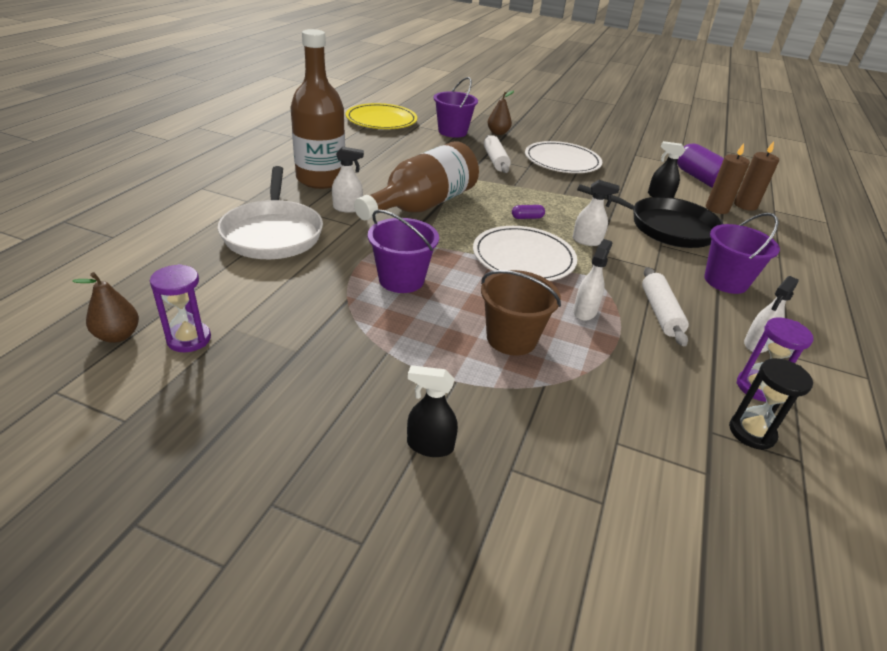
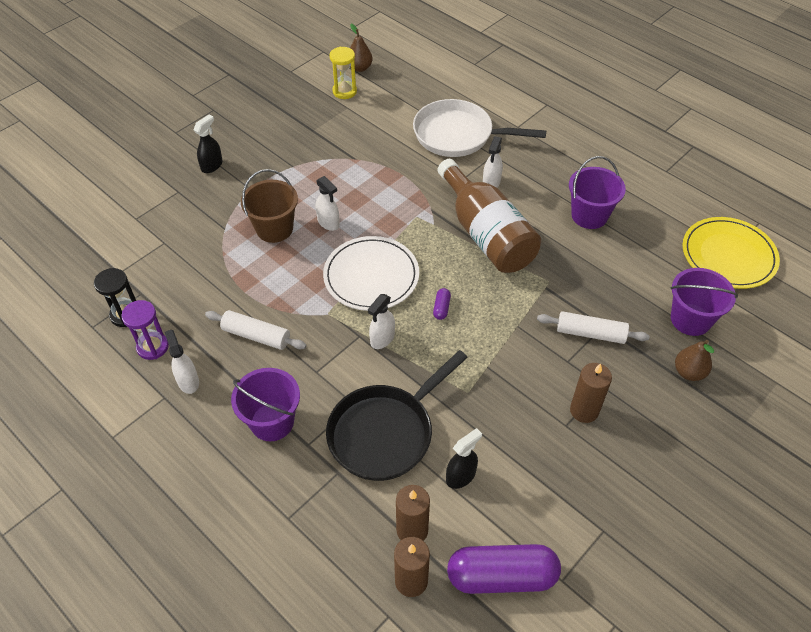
camera: 115 degrees right, 15 degrees up
(189, 339) = (344, 91): purple hourglass -> yellow hourglass
(321, 179) = (554, 175): brown bottle -> none
(401, 280) = (368, 191): purple bucket -> purple bucket (589, 215)
(562, 161) = (584, 410): white plate -> brown candle
(585, 311) = (282, 284): white spray bottle -> white spray bottle (328, 223)

